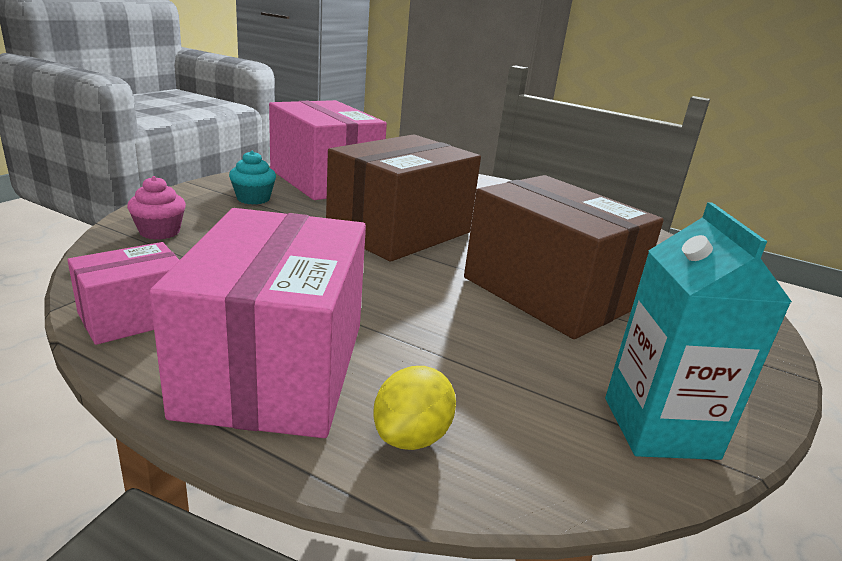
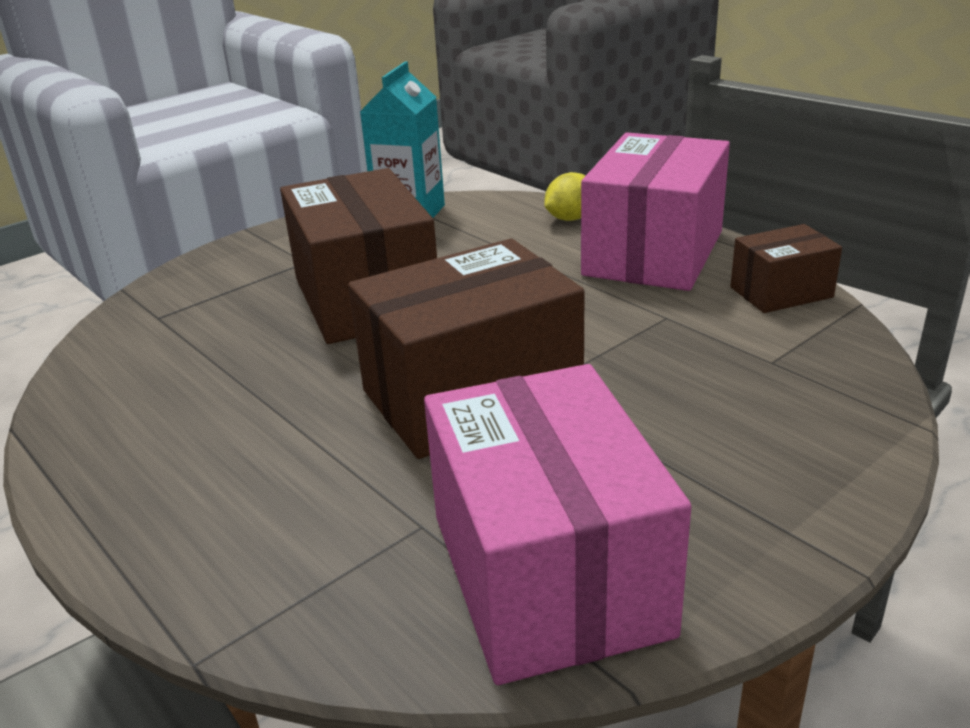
camera: 155 degrees left, 5 degrees up
(134, 317) = (781, 292): pink box -> brown box
(159, 232) = (824, 404): pink cupcake -> none
(253, 199) = (703, 492): turquoise cupcake -> none

